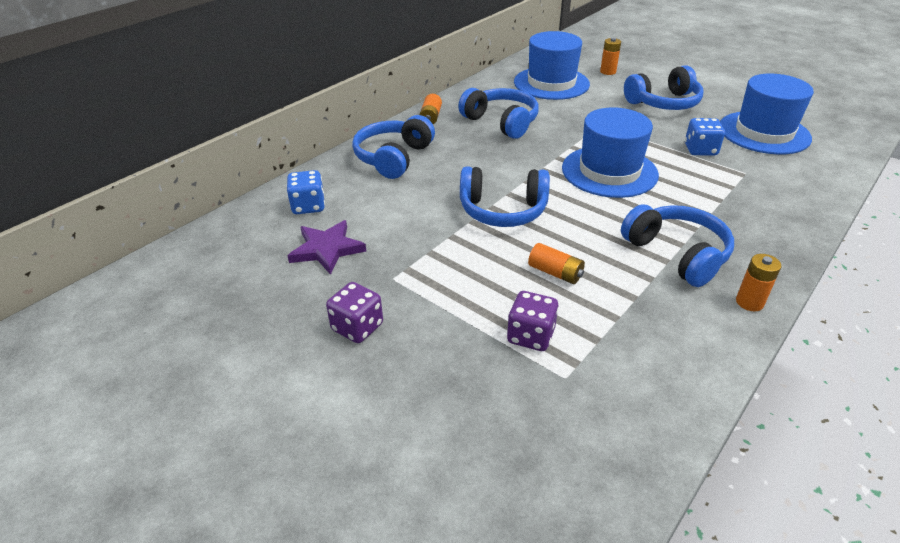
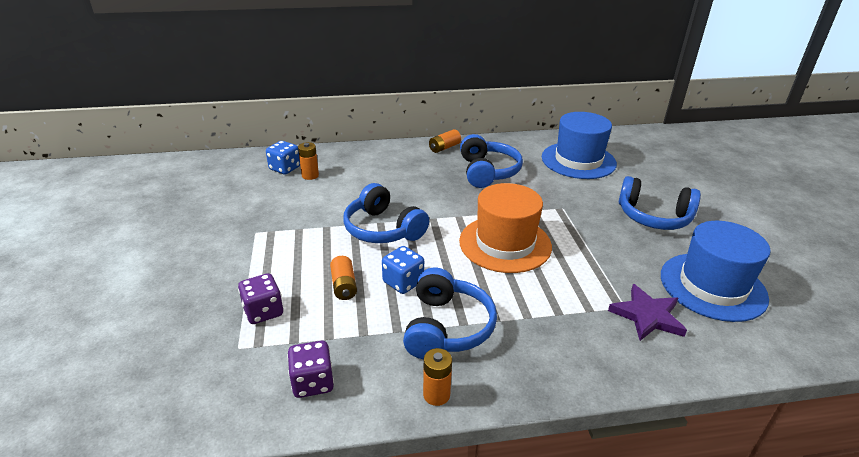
camera: 40 degrees right, 5 degrees down
(327, 249) = (253, 197): purple star -> purple star (647, 316)
(357, 327) = (196, 247): purple dice -> purple dice (313, 382)
(393, 158) = (377, 163): blue headphones -> none
(608, 72) = (647, 171): orange battery -> orange battery (310, 175)
(609, 171) = (505, 243): blue hat -> orange hat
(700, 150) = (616, 268): blue dice -> blue dice (403, 282)

